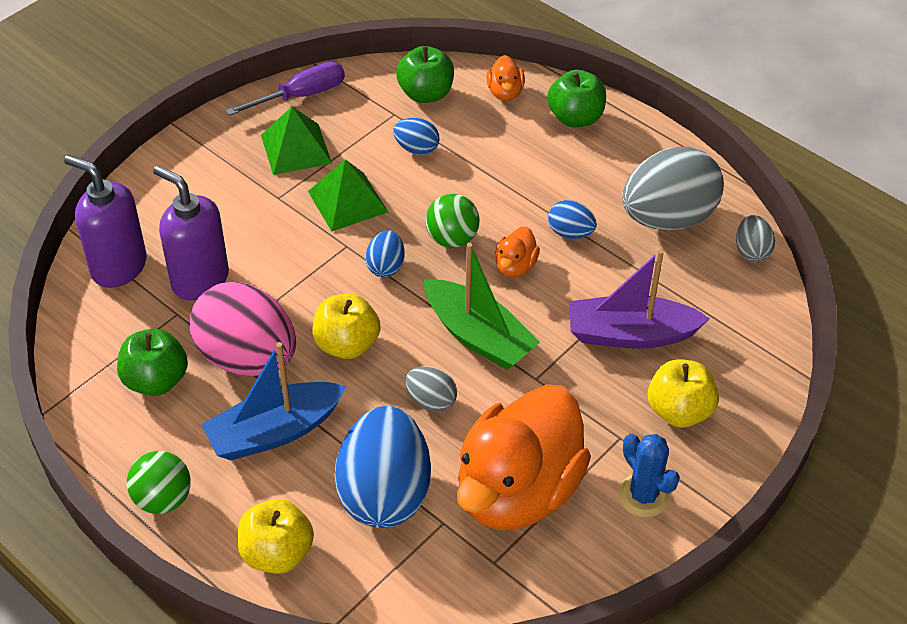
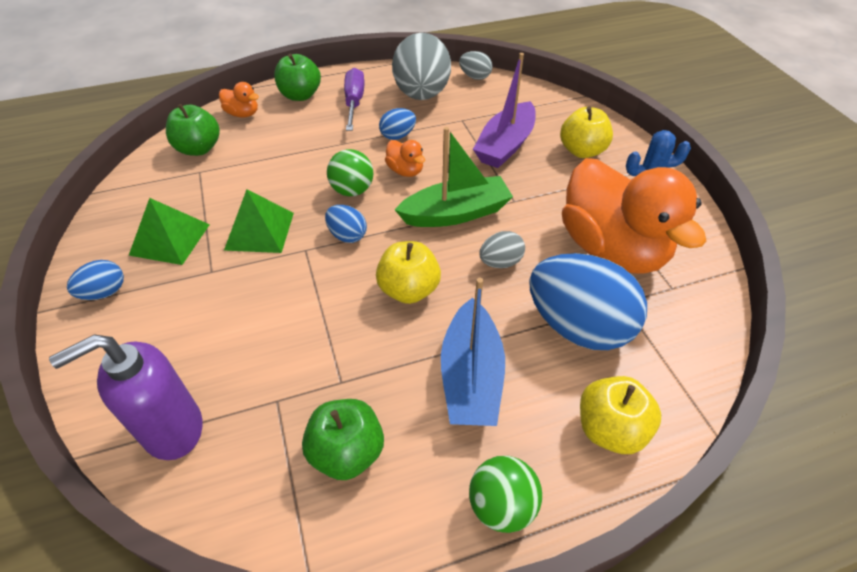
camera: 60 degrees left, 0 degrees up
(199, 280) = (251, 365): purple soap dispenser -> none
(247, 358) = (373, 364): pink egg -> none
(301, 96) = (116, 213): purple screwdriver -> purple screwdriver (354, 102)
(416, 149) = (247, 174): blue egg -> blue egg (104, 292)

